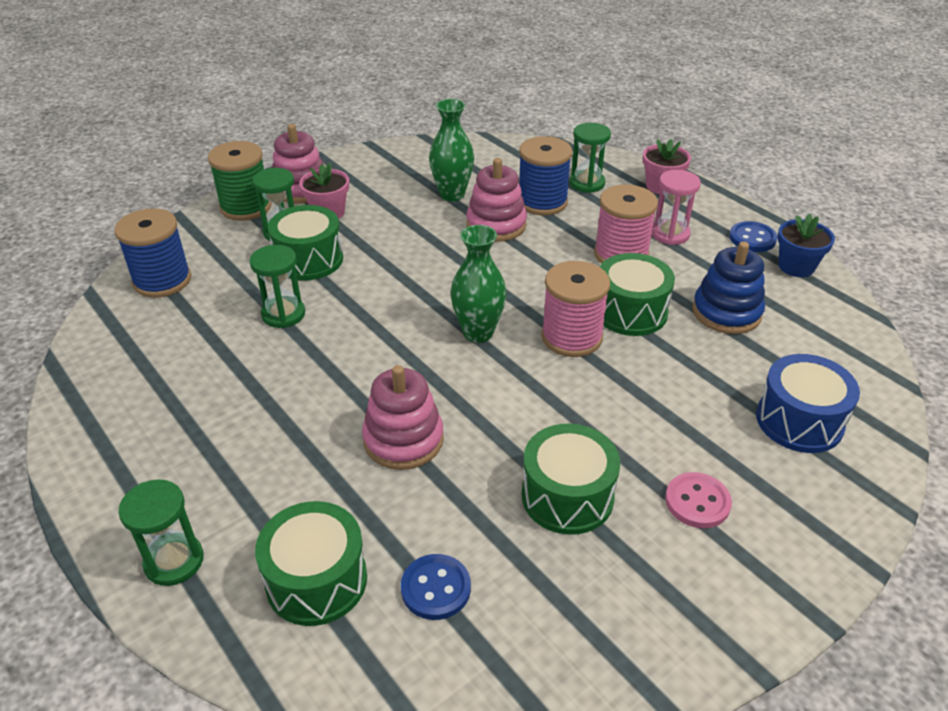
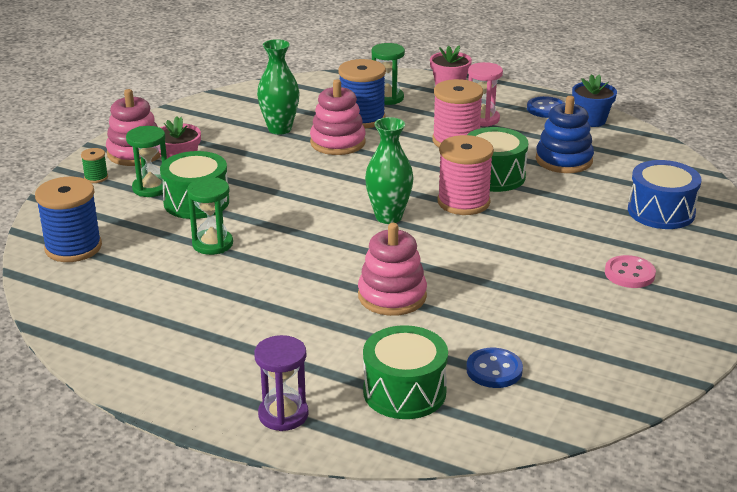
camera: 25 degrees left, 10 degrees down
(174, 561) = (283, 415): green hourglass -> purple hourglass
(246, 207) = (96, 177): green spool -> green spool, size x0.46
(567, 496) = (540, 295): green drum -> none

